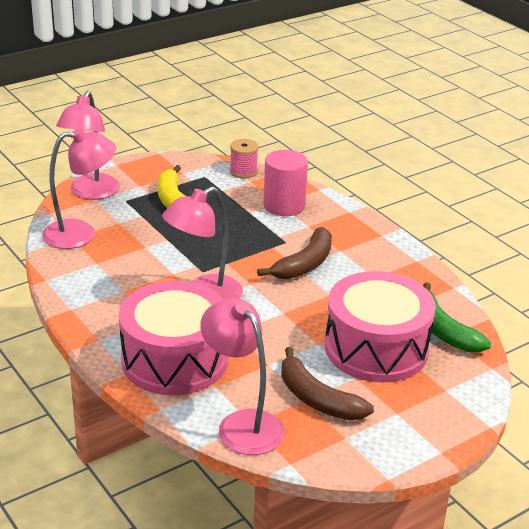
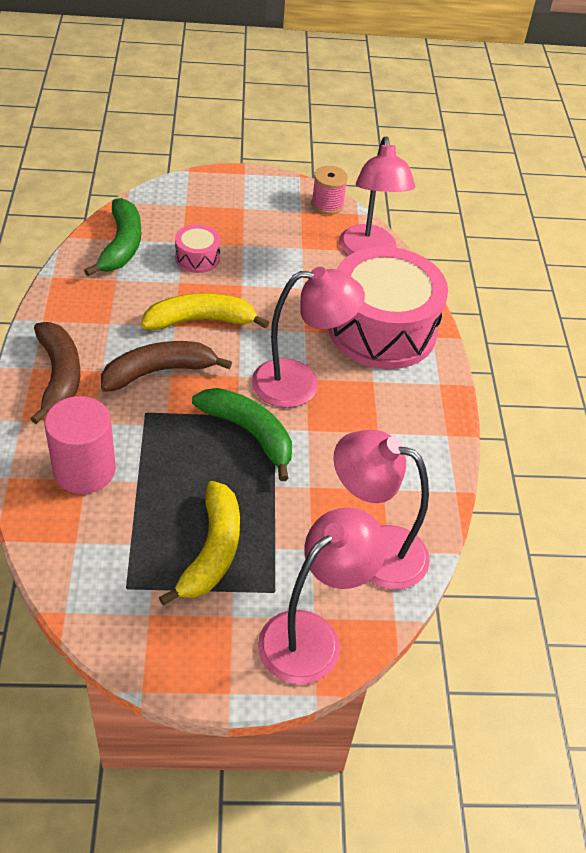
camera: 150 degrees left, 15 degrees up
(209, 256) = (249, 433): none -> green banana
(243, 171) = (64, 568): pink spool -> pink spool (327, 204)
(316, 305) = (200, 320): none -> yellow banana
(317, 399) = (292, 243): brown banana -> brown banana (59, 376)
(376, 348) = (197, 258): pink drum -> pink drum, size x0.43

